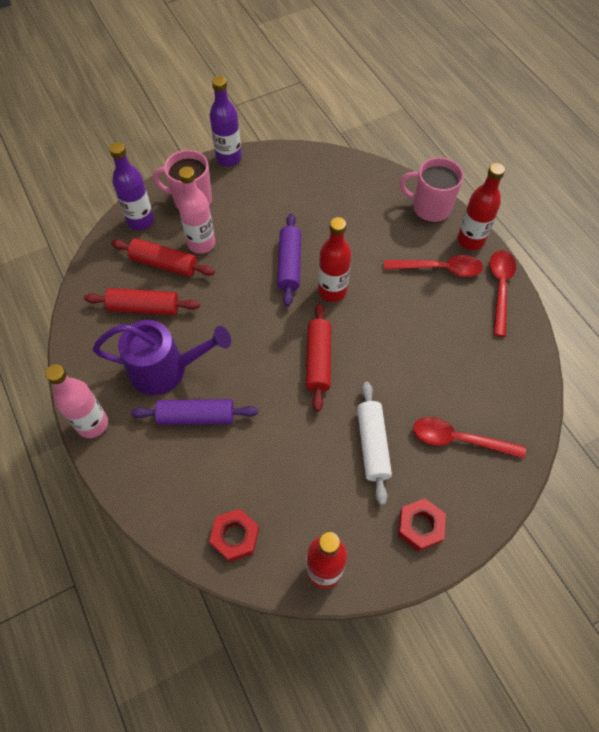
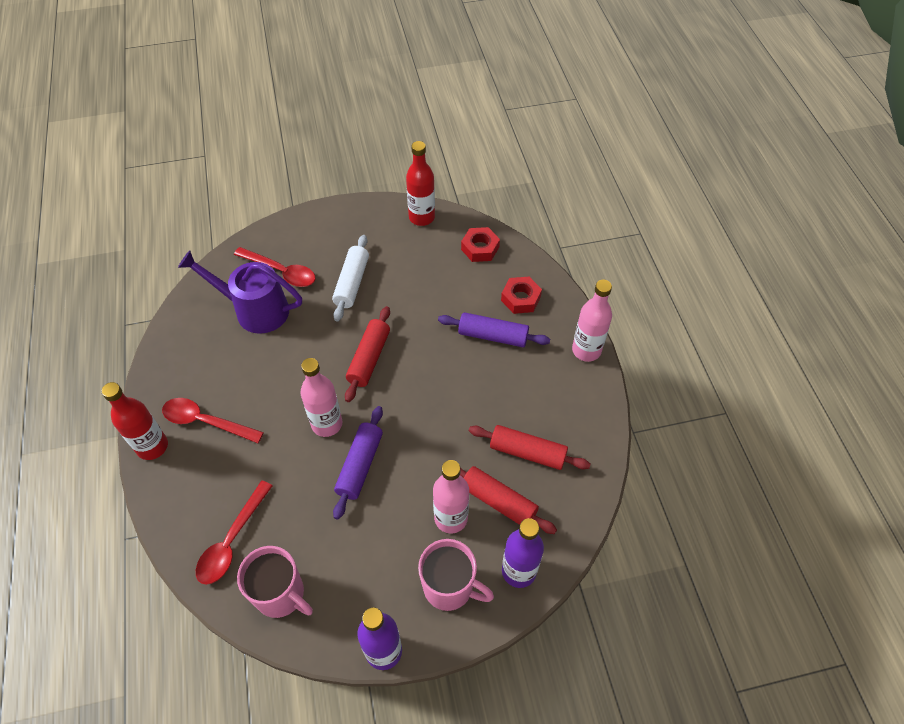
camera: 165 degrees left, 5 degrees down
(166, 369) = (513, 383): purple watering can -> purple watering can (254, 310)
(332, 291) = (327, 424): red bottle -> pink bottle
(420, 526) = (342, 226): red nut -> red nut (520, 299)
(430, 208) = (169, 500): pink mug -> pink mug (281, 594)
(500, 288) = (160, 386): red spoon -> red spoon (232, 540)

